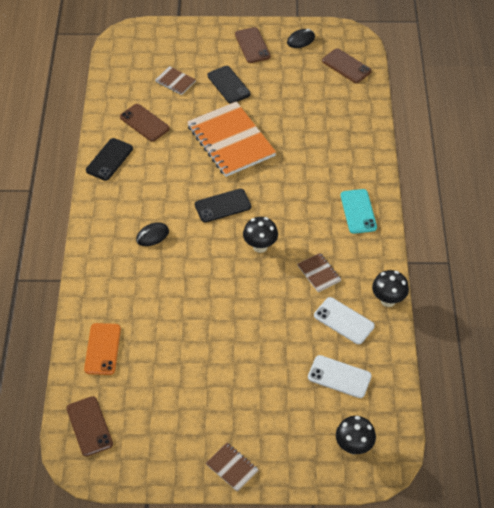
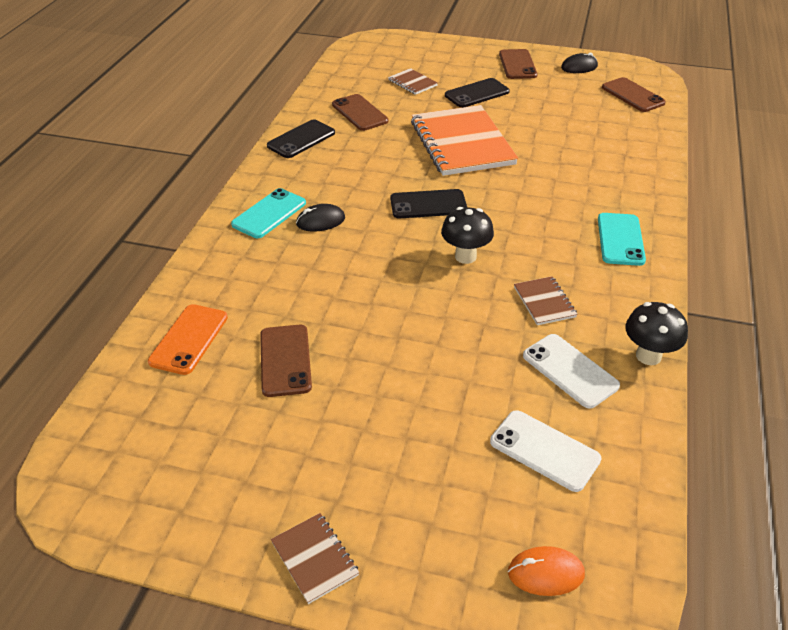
camera: 15 degrees right, 10 degrees down
(89, 426) = (115, 440): brown phone -> brown phone (285, 360)
(113, 236) = (269, 214): none -> turquoise phone
(228, 85) = (477, 93): black phone -> black phone turned 75 degrees clockwise
(353, 446) = (545, 573): black mushroom -> orange mouse

